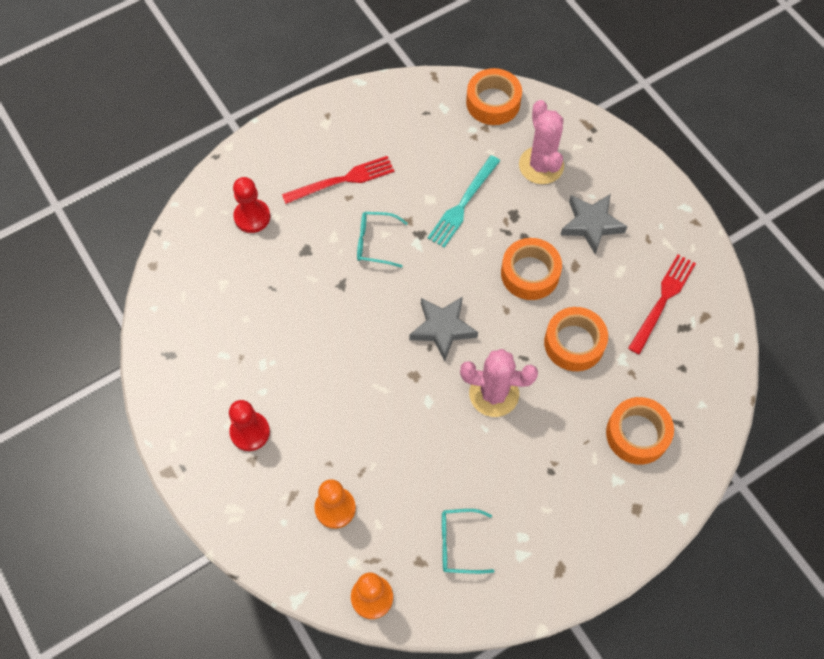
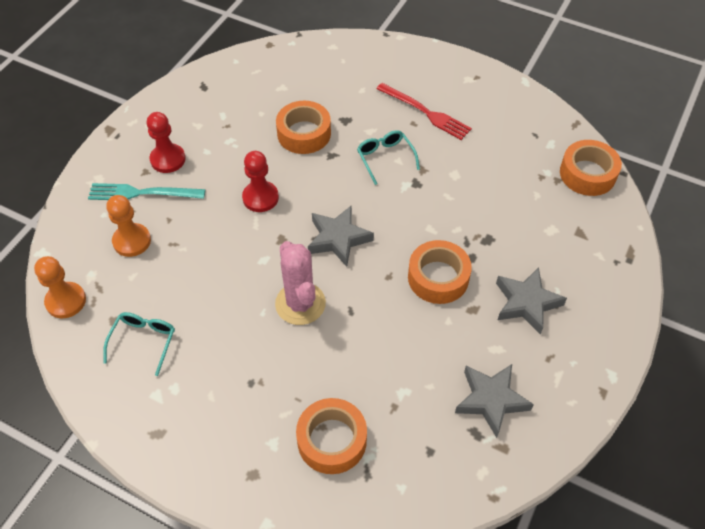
camera: 60 degrees right, 10 degrees down
(252, 217) = (350, 76): red pawn -> red pawn (260, 198)
(459, 544) = (143, 342): turquoise glasses -> turquoise glasses turned 45 degrees clockwise
(463, 203) = (469, 198): turquoise fork -> turquoise fork (142, 193)
(541, 165) = (555, 237): pink cactus -> none
(574, 343) = (392, 344): orange tape -> orange tape (304, 133)
(662, 301) = (491, 400): red fork -> grey star

